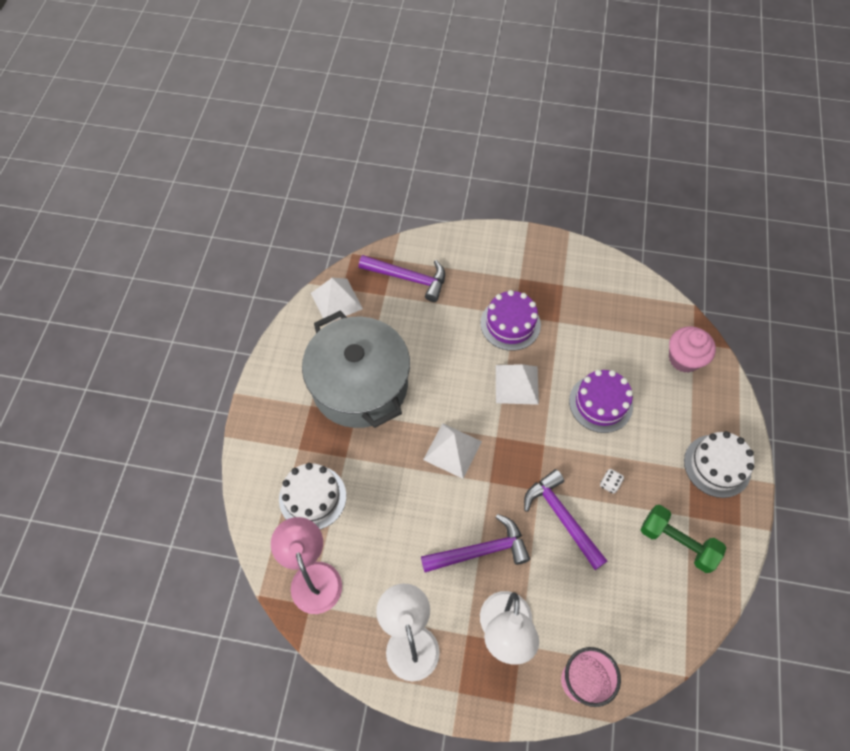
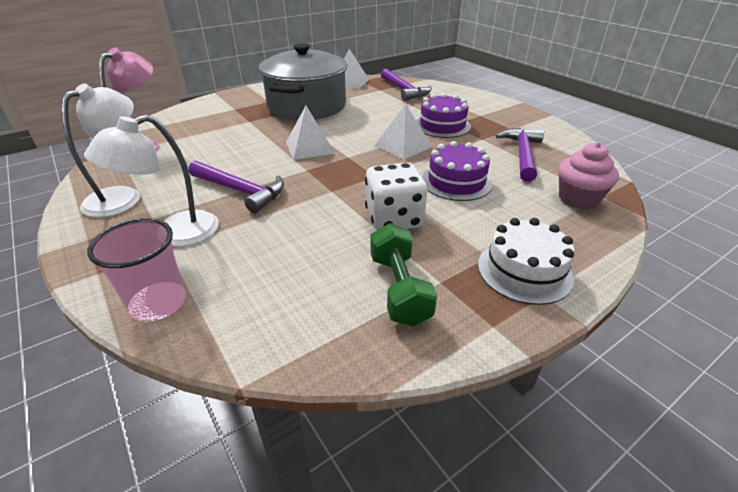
camera: 45 degrees right, 25 degrees down
(312, 497) = (204, 124): white cake -> none
(562, 517) = (324, 212): purple hammer -> purple hammer (522, 154)
(609, 484) = (394, 219): white dice -> white dice, size x2.45

